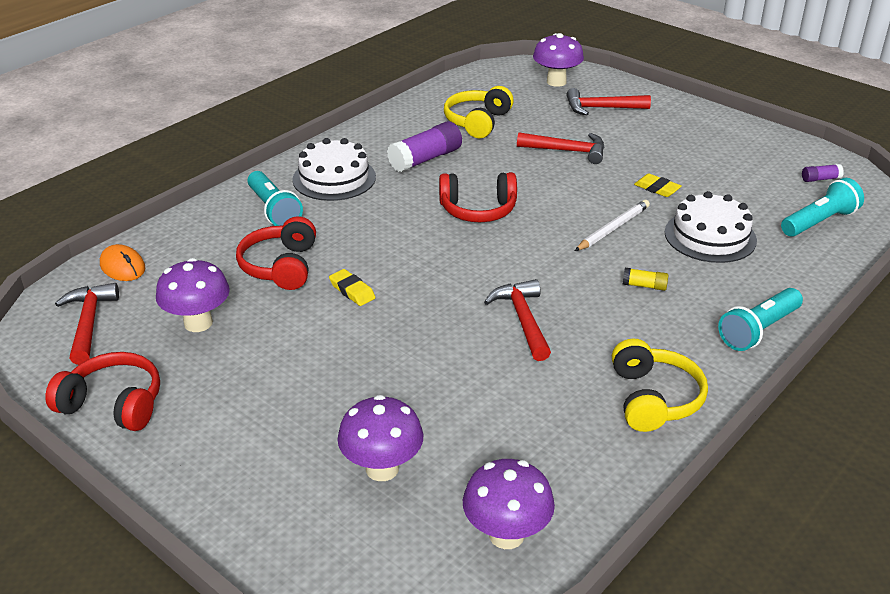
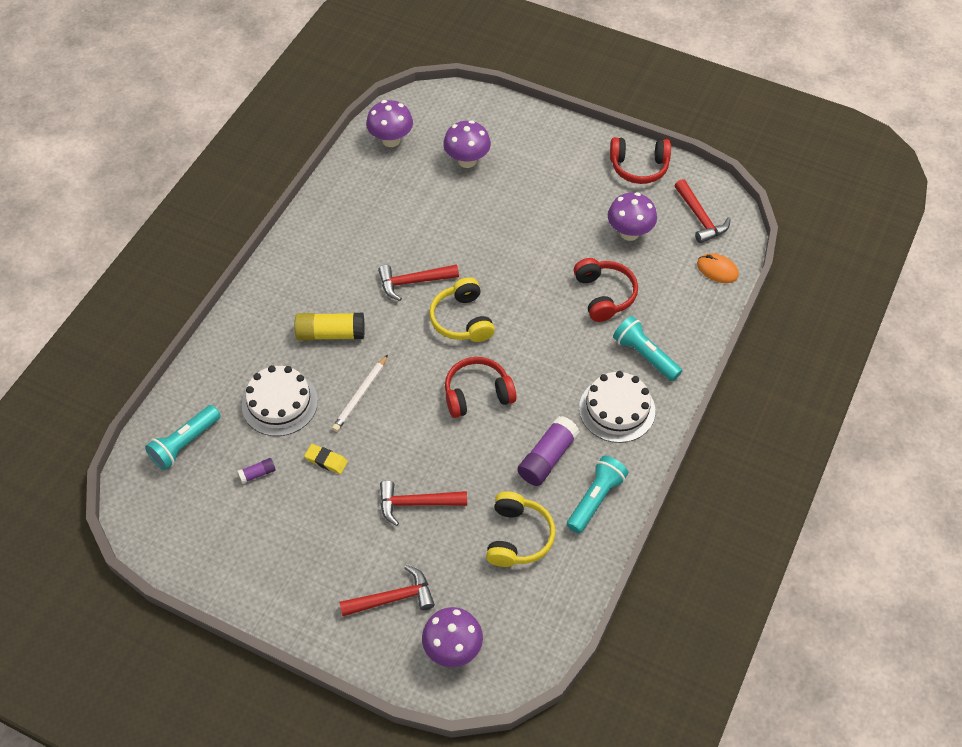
camera: 165 degrees right, 20 degrees up
(352, 291) = (541, 283): yellow eraser -> none
(523, 320) = (413, 282): red hammer -> red hammer turned 105 degrees clockwise
(644, 286) = (330, 334): yellow glue stick -> yellow glue stick, size x2.04
(654, 398) = (319, 237): yellow headphones -> yellow headphones (462, 320)
(759, 330) = (249, 307): turquoise flashlight -> turquoise flashlight (595, 499)
(820, 179) = (172, 512): purple glue stick -> purple glue stick (257, 474)

